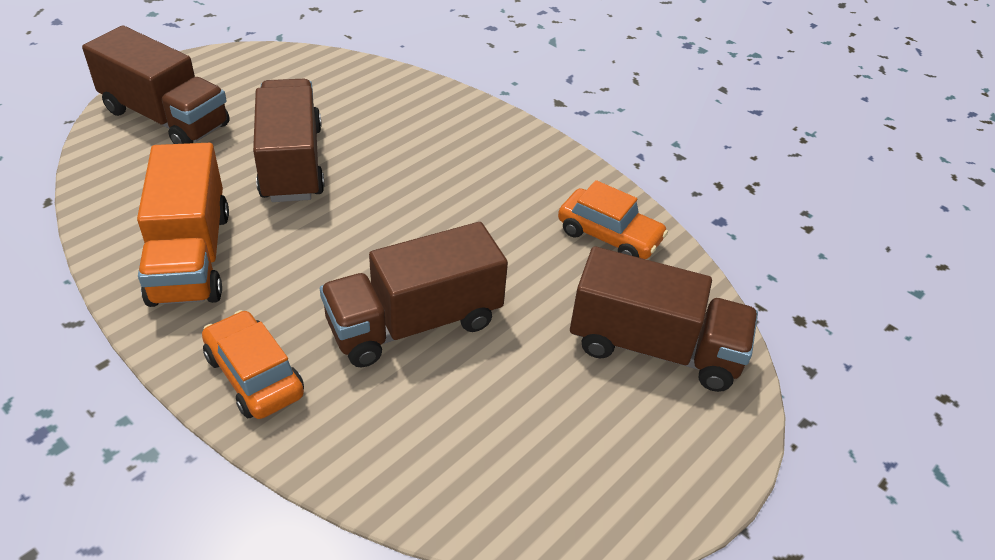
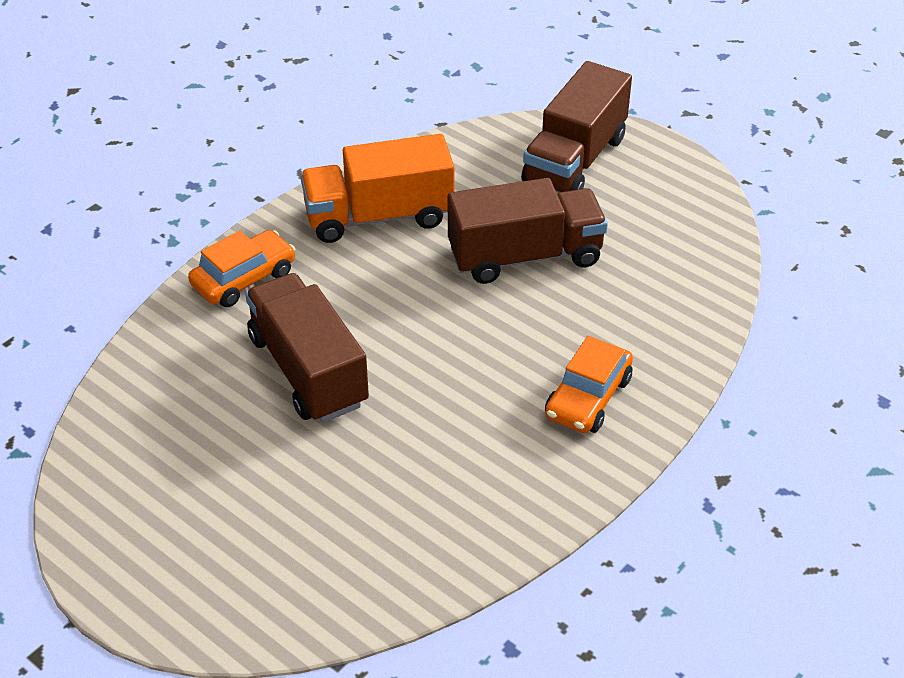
camera: 90 degrees right, 0 degrees up
(609, 236) = (455, 524): orange car -> orange car (588, 398)
(654, 347) = (285, 560): brown truck -> none

